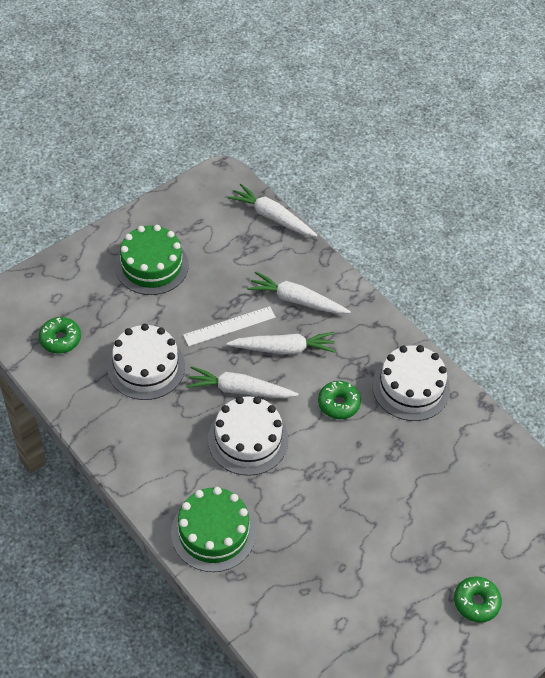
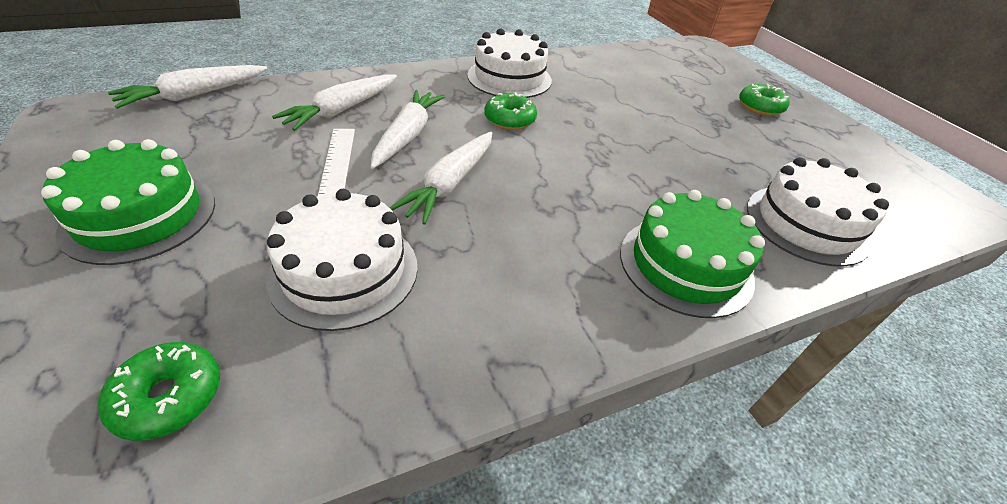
camera: 75 degrees left, 10 degrees down
(248, 440) = (535, 196): white cake -> white cake (806, 224)

